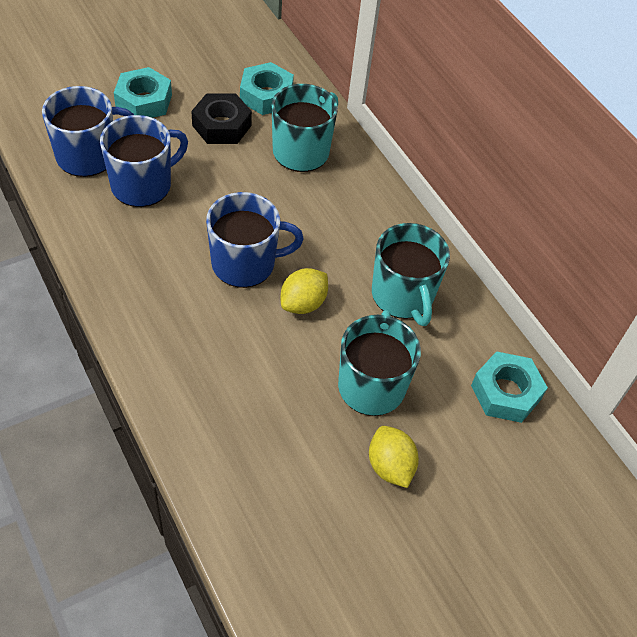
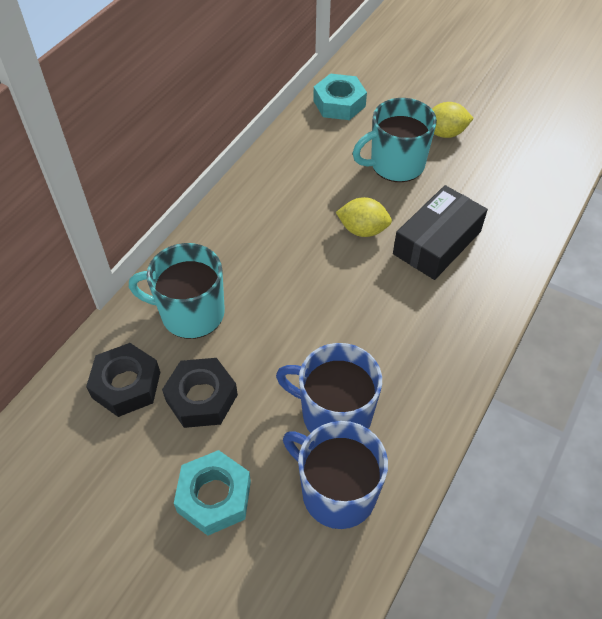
camera: 115 degrees left, 0 degrees up
(243, 351) = (437, 242): none -> black box
(245, 263) = (357, 284): blue mug -> none
(266, 95) = (126, 385): turquoise nut -> black nut
(390, 466) = (445, 133): yellow lemon -> yellow lemon turned 45 degrees clockwise
(403, 296) = (304, 179): turquoise mug -> none

